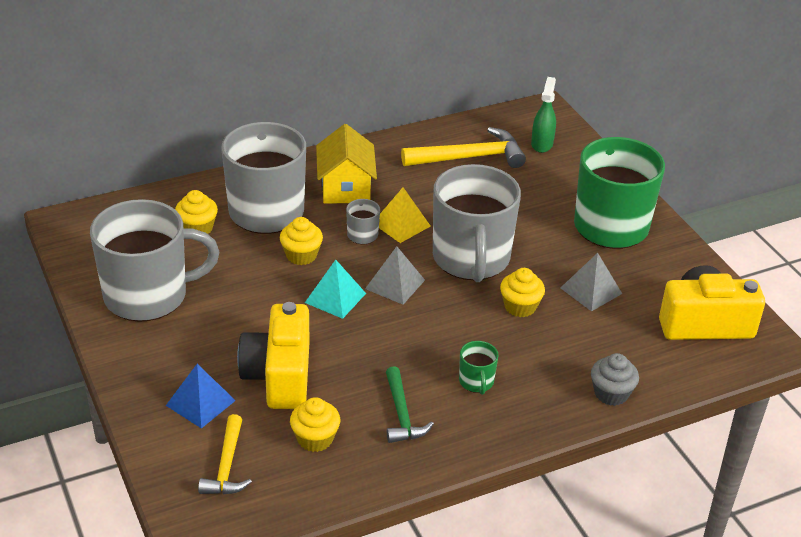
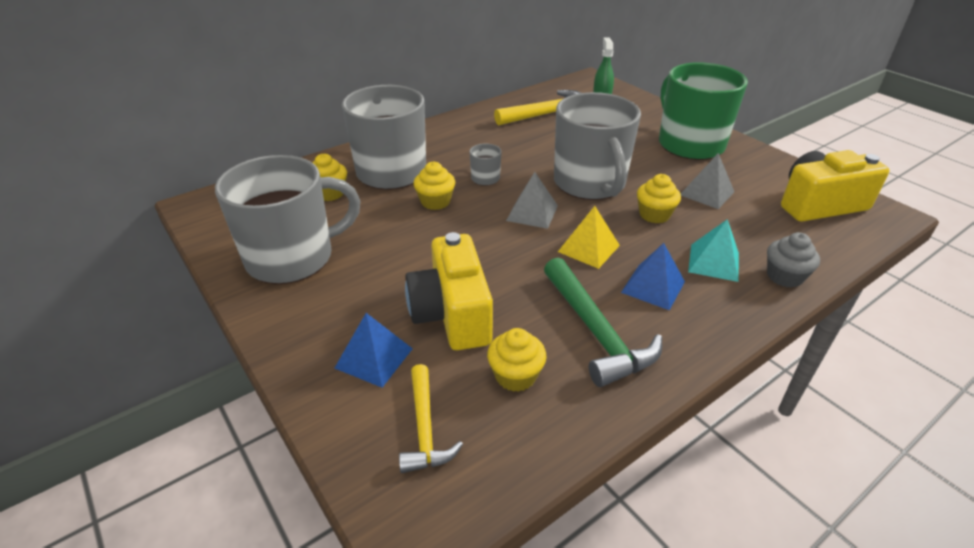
camera: 10 degrees left, 0 degrees up
(335, 298) = (481, 232): turquoise pyramid -> turquoise pyramid (714, 262)
(345, 188) = (455, 146): yellow house -> none
(401, 224) = (515, 166): yellow pyramid -> yellow pyramid (588, 248)
(402, 414) = (596, 332): green hammer -> green hammer, size x1.59
(476, 382) = (653, 287): green mug -> blue pyramid

